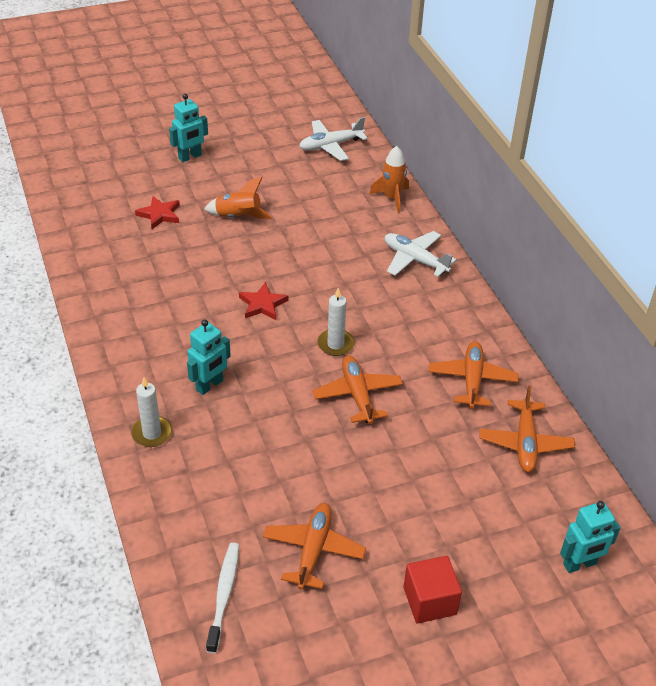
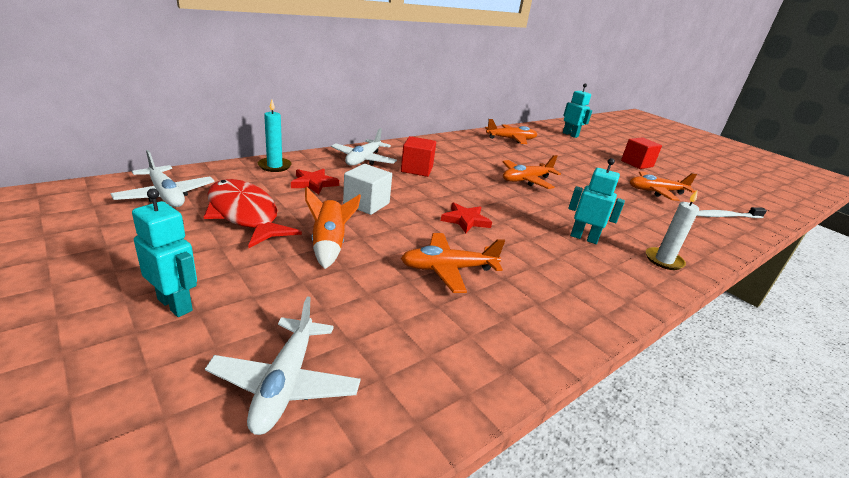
camera: 110 degrees left, 15 degrees down
(113, 190) = (285, 383): none -> white plane
(159, 214) = (343, 311): red star -> red star (314, 183)
(294, 180) = (244, 214): none -> red fish
(305, 245) = (366, 204): none -> white cube
(335, 344) = (485, 188): white candle -> none
(389, 298) = (416, 169): none -> red cube
(392, 198) = (274, 166): orange rocket -> turquoise candle
(472, 380) = (477, 148): orange plane -> orange plane (448, 269)

